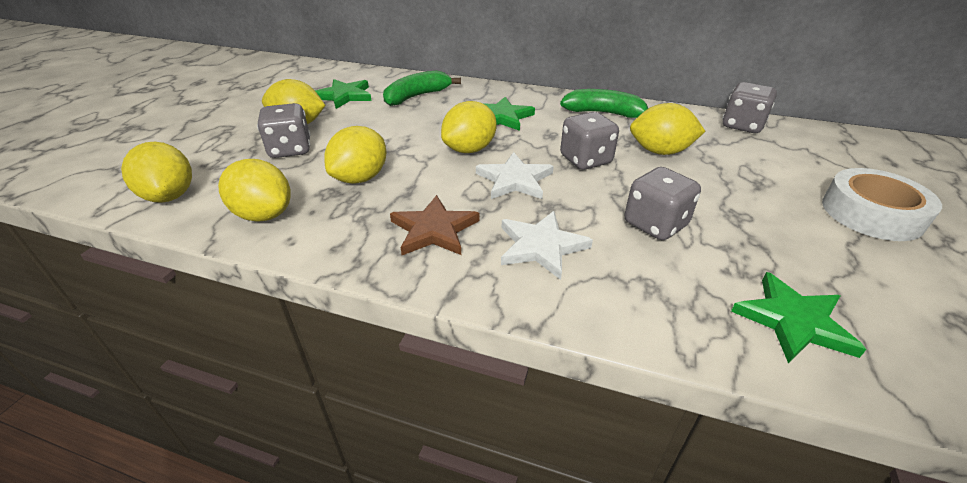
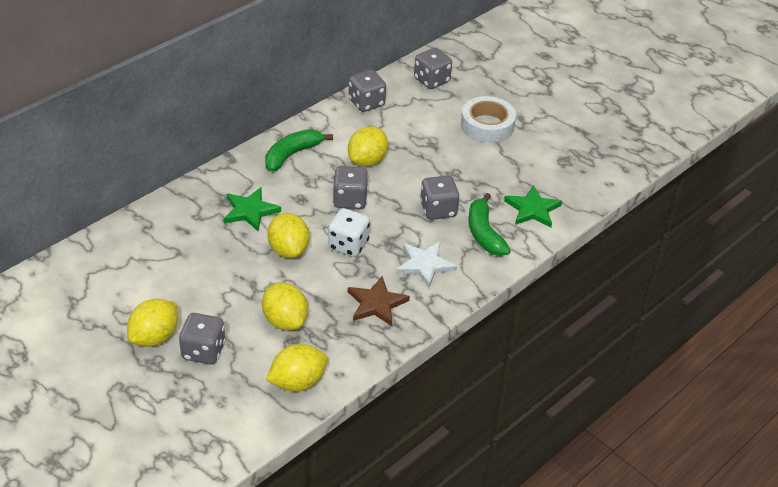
camera: 65 degrees left, 5 degrees up
(170, 196) = (228, 433): yellow lemon -> none
(344, 96) = (115, 292): green star -> none
(417, 96) = (161, 245): green banana -> green banana (484, 233)
(514, 180) = (348, 245): white star -> white dice
(856, 150) = (431, 80): none -> grey dice

